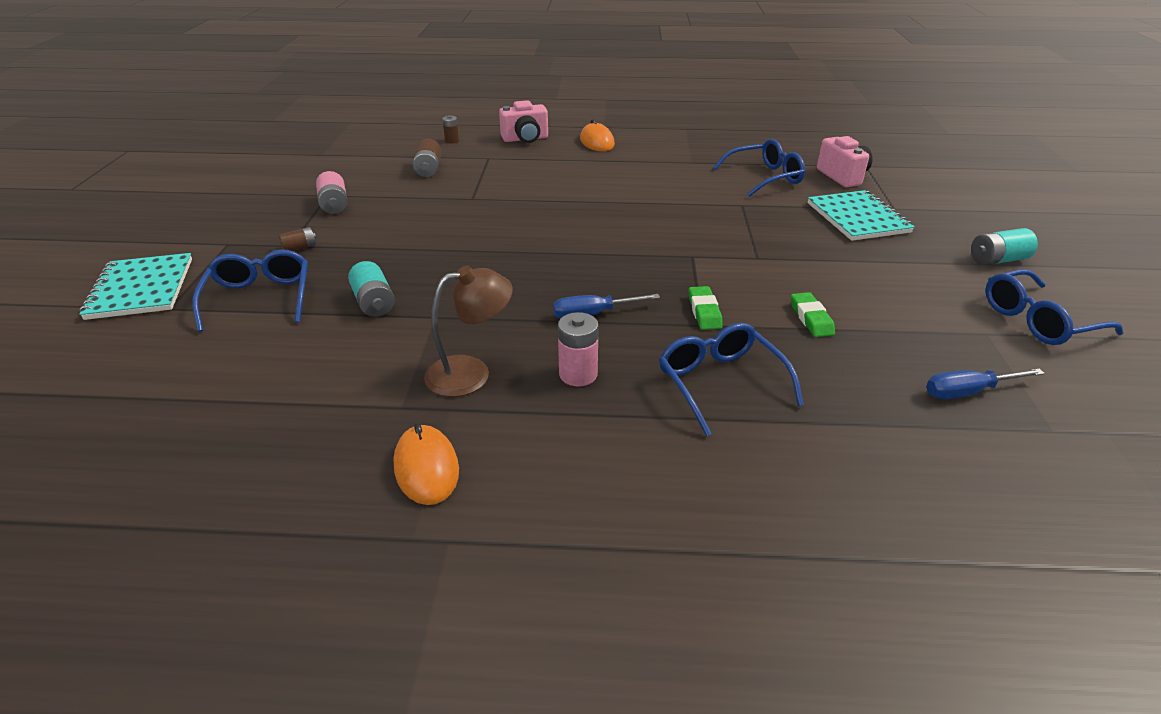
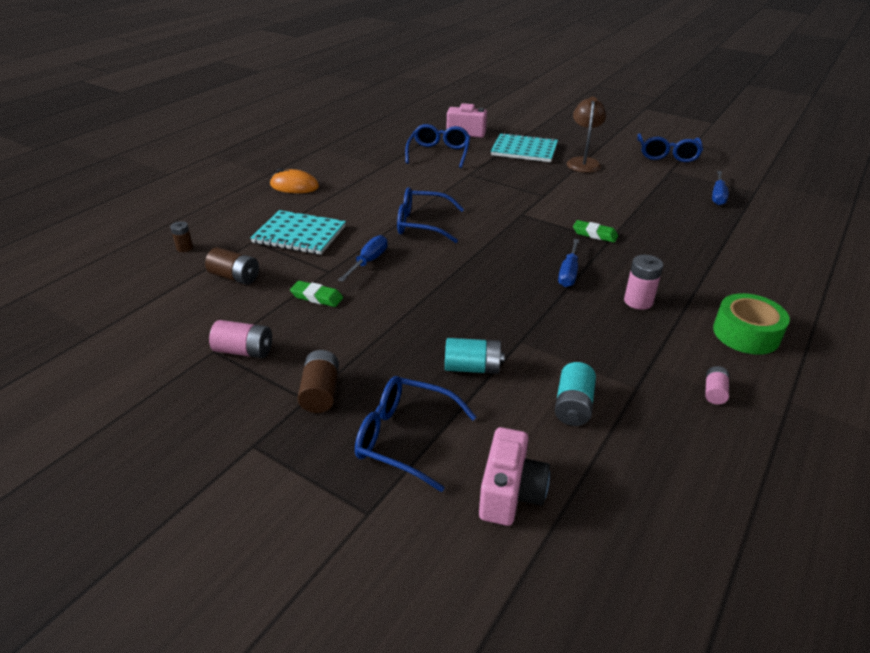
camera: 60 degrees left, 0 degrees up
(141, 288) = (298, 534): turquoise notebook -> turquoise notebook (299, 234)
(300, 248) = (320, 392): brown battery -> brown battery, size x1.60
(426, 468) = (714, 392): orange mouse -> pink battery
(471, 373) = (611, 344): brown lamp -> brown lamp (583, 162)
(504, 209) = (368, 262): none -> blue screwdriver
(525, 139) = (239, 213): pink camera -> pink camera (510, 493)
(578, 478) = (746, 334): none -> green tape
(721, 384) = (675, 257): blue glasses -> blue glasses (422, 224)
(811, 318) = (626, 206): green eraser -> green eraser (317, 297)
(997, 260) = (604, 138): turquoise battery -> turquoise battery (573, 406)

